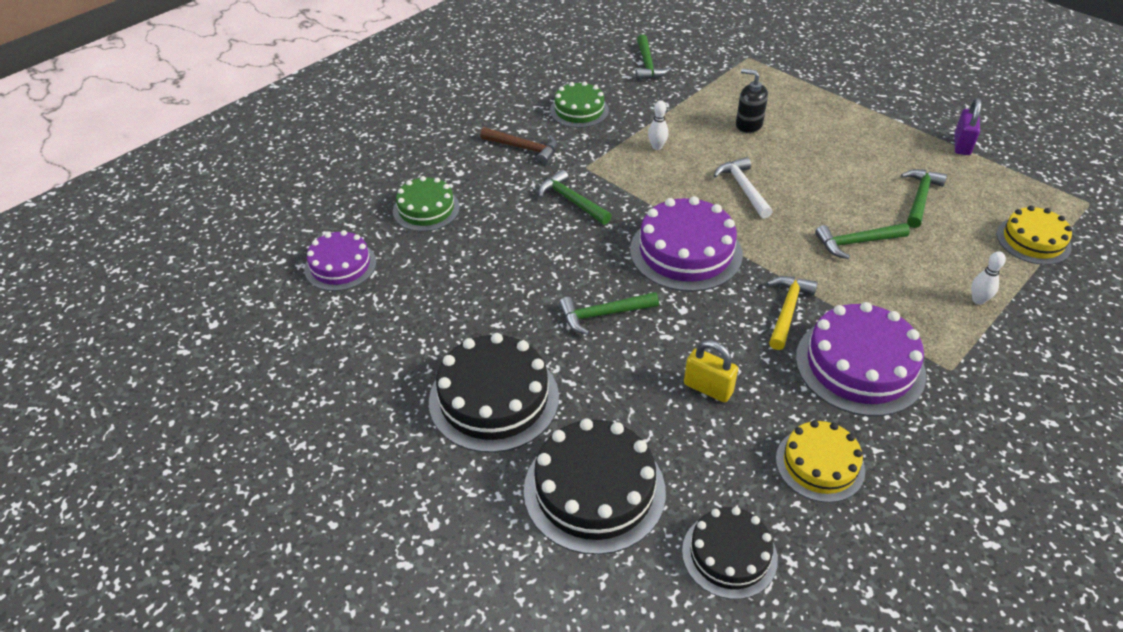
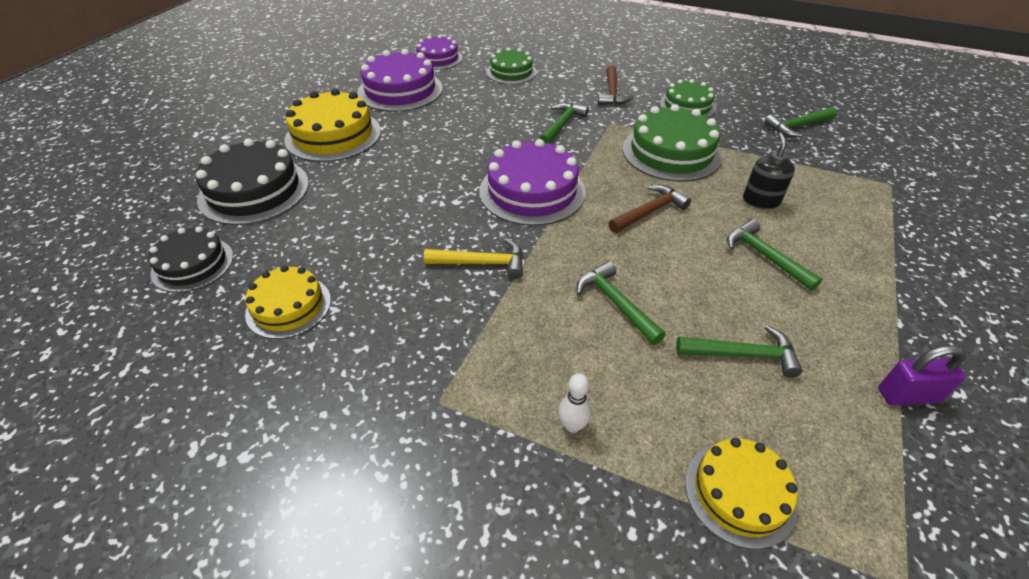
camera: 70 degrees right, 0 degrees up
(494, 398) = (333, 135): black cake -> yellow cake
(603, 314) = (433, 163): green hammer -> green hammer (765, 256)
(657, 147) = (671, 152): white bowling pin -> green cake
(708, 388) = (366, 228): yellow padlock -> none
(743, 188) = (649, 211): white hammer -> brown hammer
(860, 365) = (422, 323): purple cake -> purple cake (400, 90)

